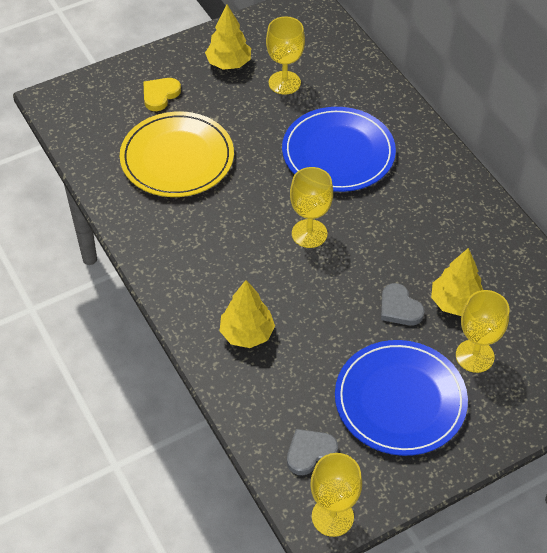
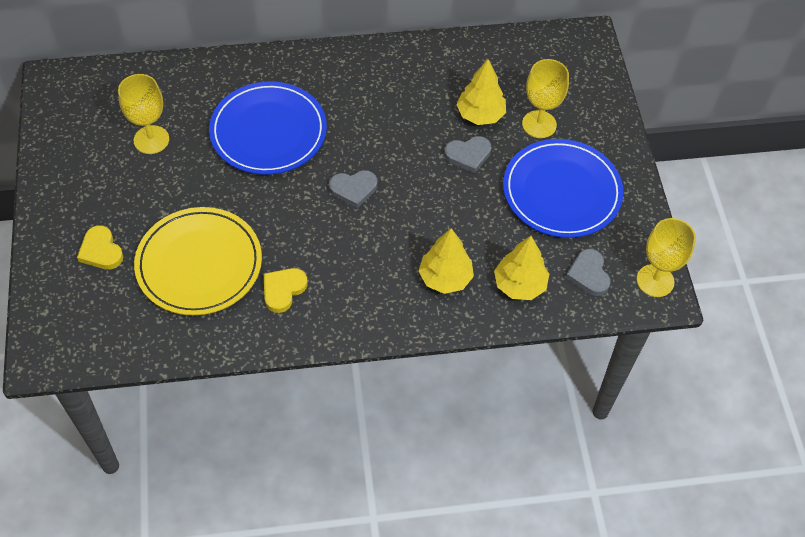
camera: 70 degrees left, 5 degrees up
(177, 221) = (283, 290): none -> yellow heart
(228, 63) = (94, 176): yellow tree -> yellow tree (519, 285)
(309, 233) = (353, 189): yellow goblet -> grey heart

